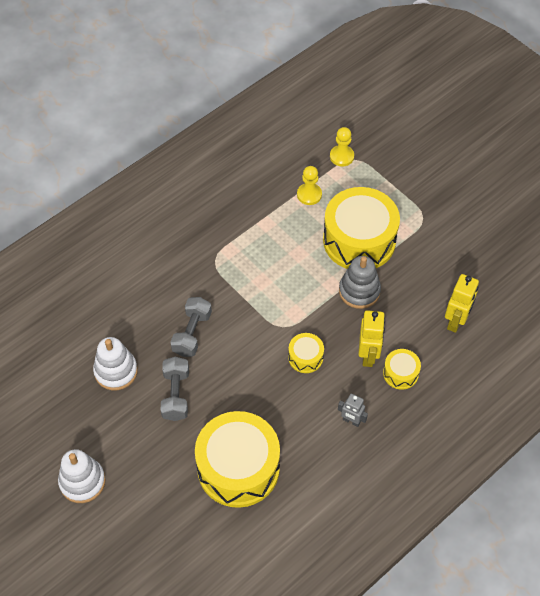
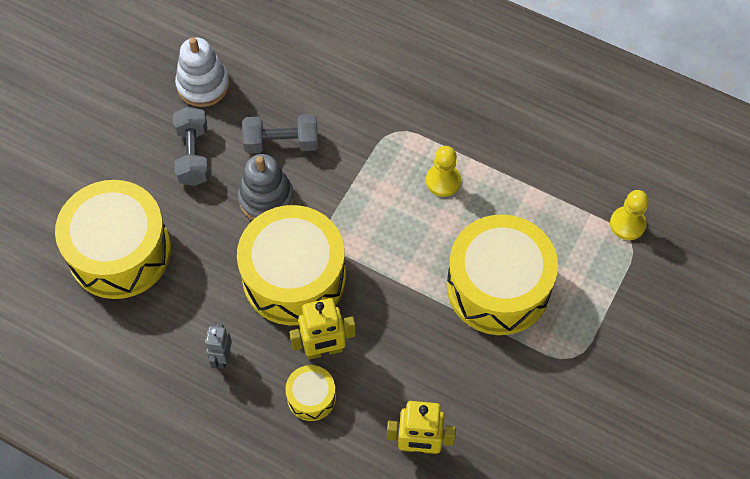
camera: 70 degrees right, 5 degrees up
(82, 481) = (57, 104): white stacking toy -> none
(176, 395) = (193, 155): grey dumbbell -> grey dumbbell turned 75 degrees counterclockwise
(305, 357) = (294, 277): yellow drum -> yellow drum, size x2.21
(309, 195) = (544, 204): yellow pawn -> yellow pawn (443, 181)
(359, 291) = (417, 310): grey stacking toy -> grey stacking toy (266, 199)

